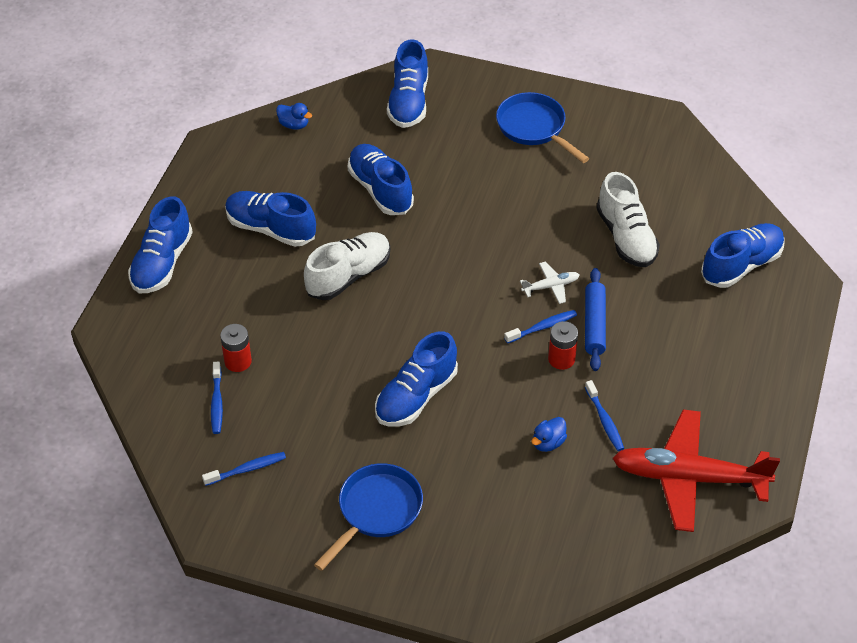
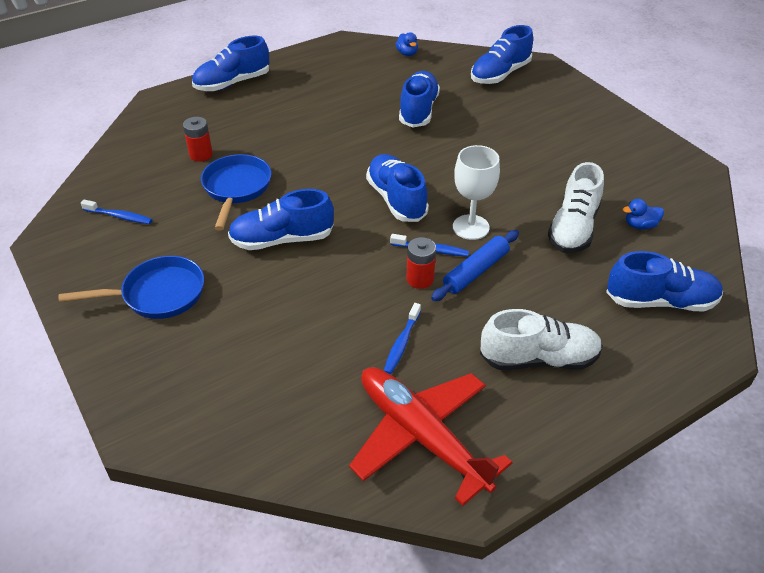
camera: 40 degrees right, 5 degrees down
(217, 403) = (157, 169): blue toothbrush -> none
(270, 229) = (319, 97): blue shoe -> blue shoe (396, 199)
(348, 276) = (333, 146): white shoe -> white shoe (539, 359)
(534, 128) = (577, 127): blue pan -> blue pan (236, 188)
(548, 443) = (336, 330): blue duck -> blue duck (640, 225)
(550, 286) = (471, 227): white plane -> white goblet

